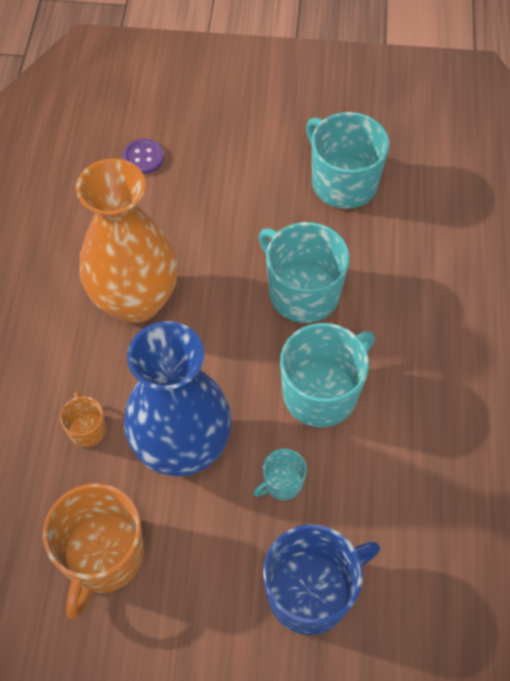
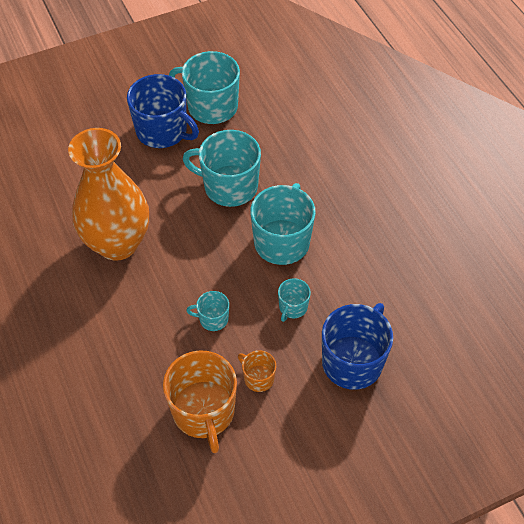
camera: 30 degrees left, 5 degrees down
(87, 429) = (138, 340): orange mug -> orange mug (258, 378)
(143, 157) = (59, 149): purple button -> none
(182, 447) = (213, 319): blue vase -> turquoise mug
(269, 188) = (163, 131): none -> blue mug

